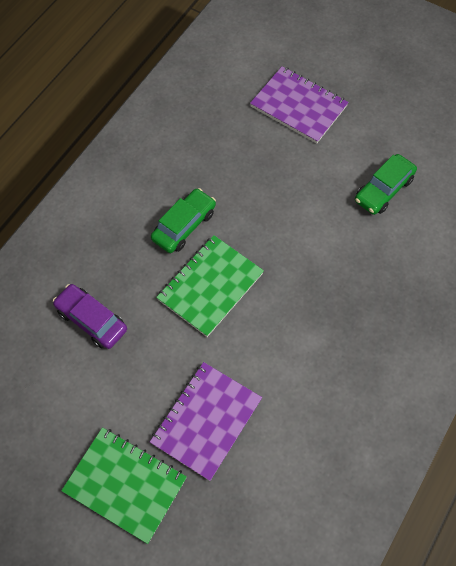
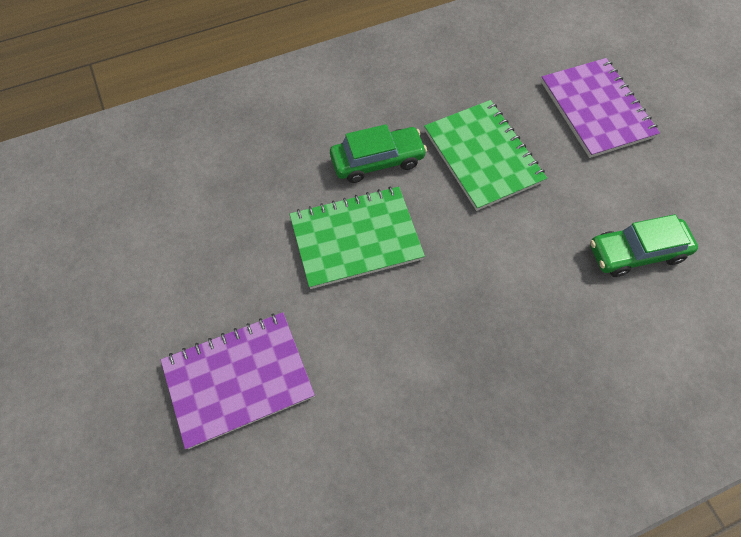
camera: 35 degrees right, 0 degrees up
(91, 320) = (212, 198): purple car -> none
(125, 484) = (105, 388): green notebook -> green notebook (483, 156)

